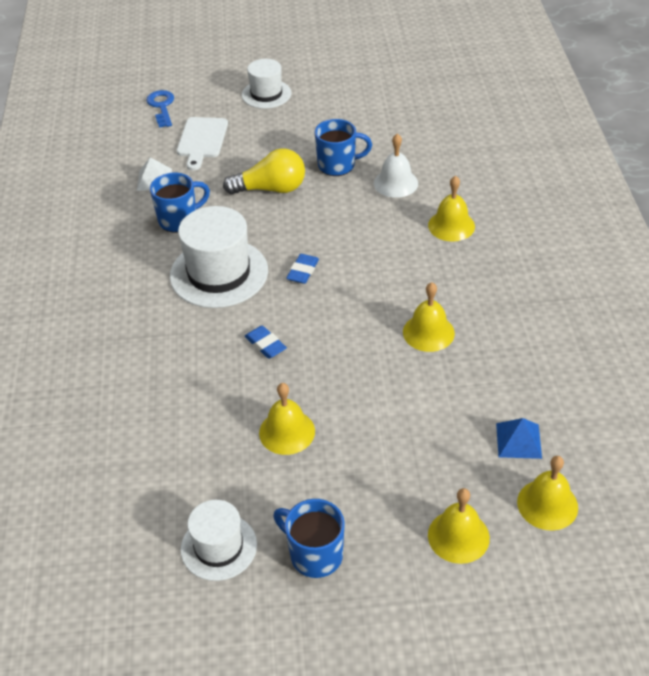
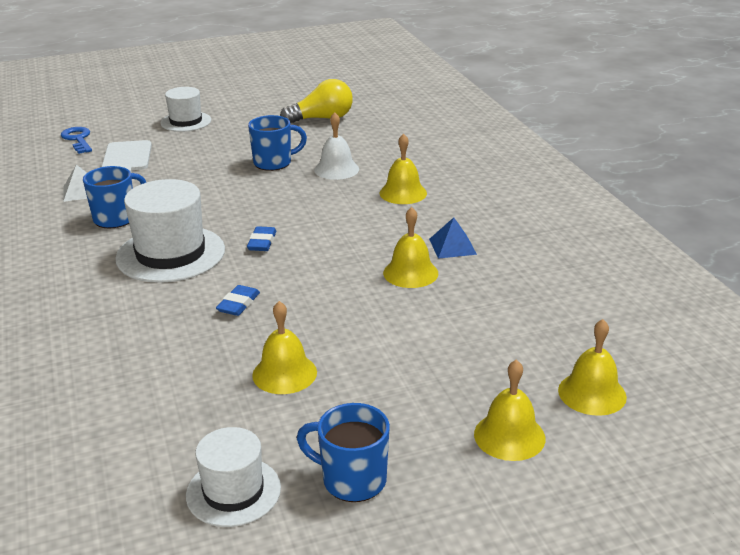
camera: 15 degrees left, 15 degrees down
(265, 345) = (238, 304): blue eraser -> blue eraser turned 75 degrees clockwise
(271, 189) = (209, 186): yellow light bulb -> yellow light bulb (322, 119)
(518, 440) = (538, 345): blue pyramid -> blue pyramid (452, 246)

